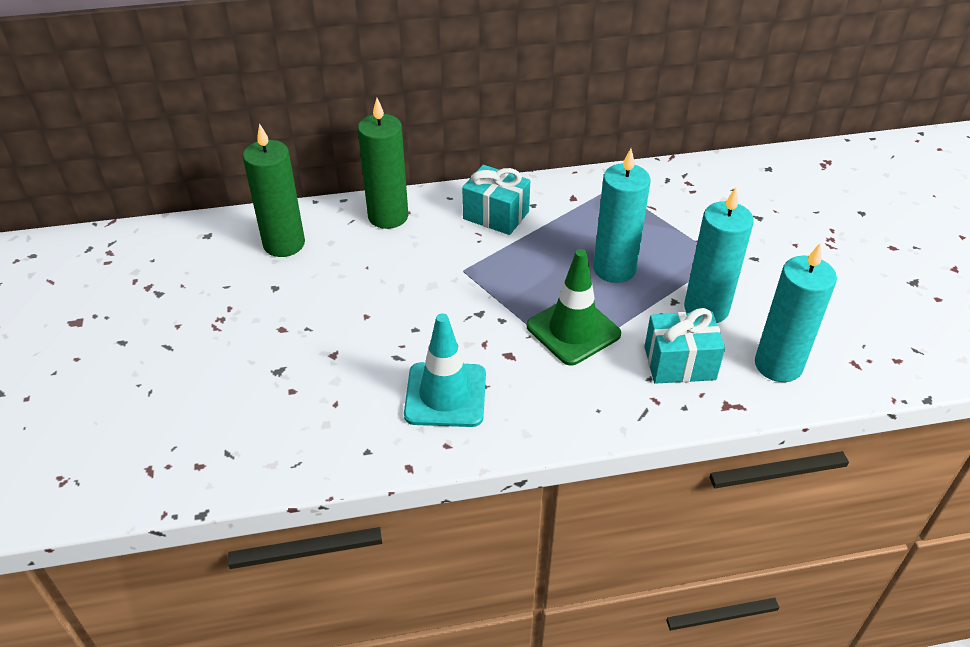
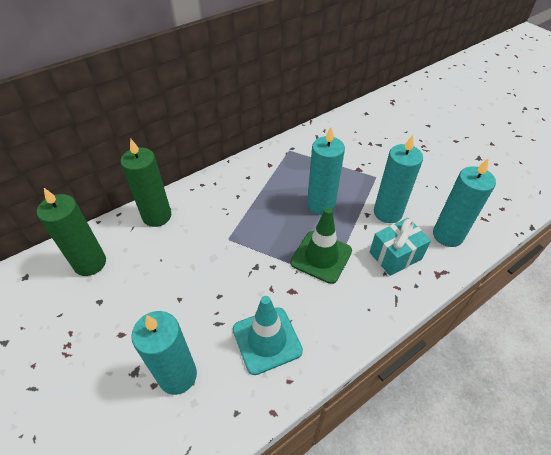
camera: 25 degrees left, 5 degrees up
(322, 391) = (177, 375): none -> turquoise candle
(496, 215) = (228, 192): turquoise gift -> none

